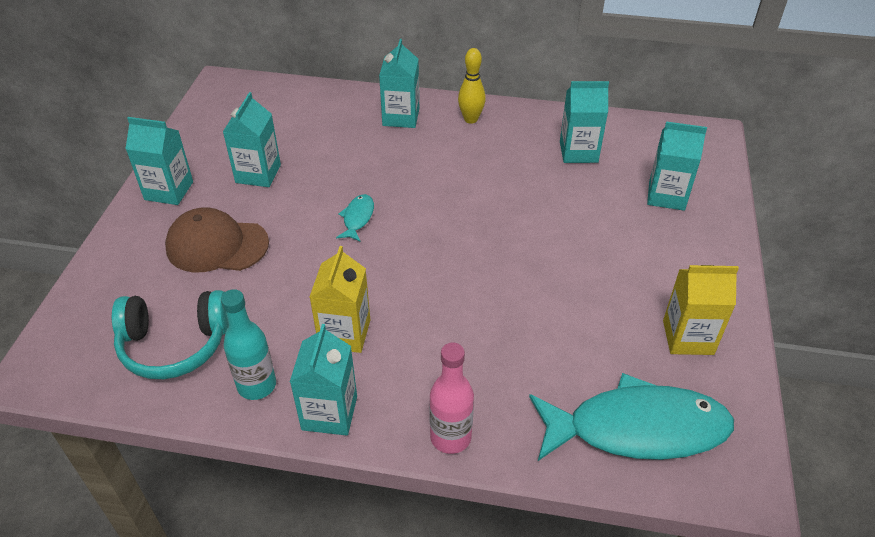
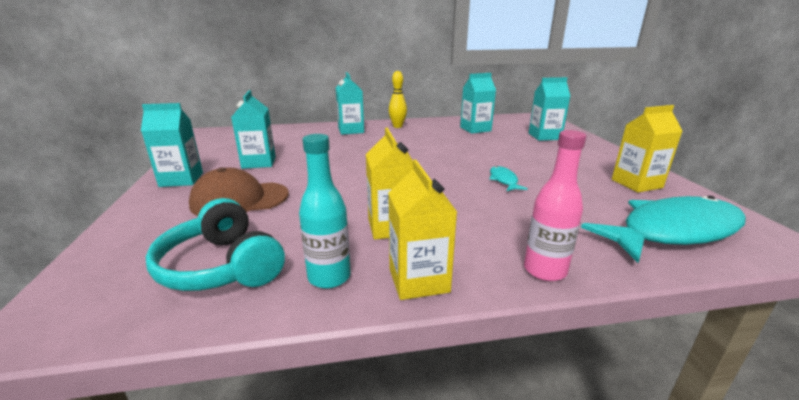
camera: 20 degrees left, 20 degrees down
(175, 344) = (222, 266): turquoise headphones -> turquoise headphones turned 75 degrees clockwise
(329, 413) = (418, 280): turquoise carton -> yellow carton
(357, 218) = (353, 170): turquoise fish -> turquoise fish (504, 180)

